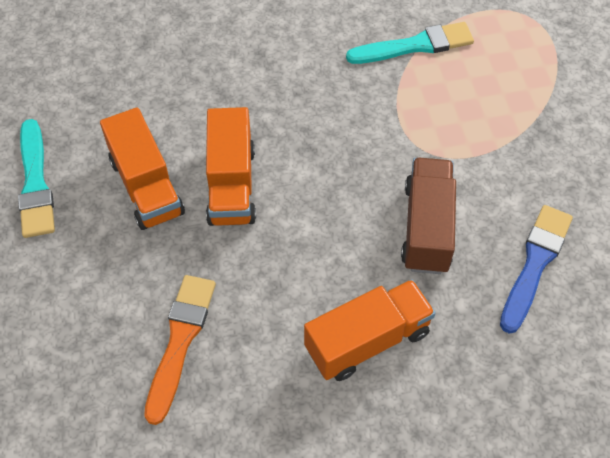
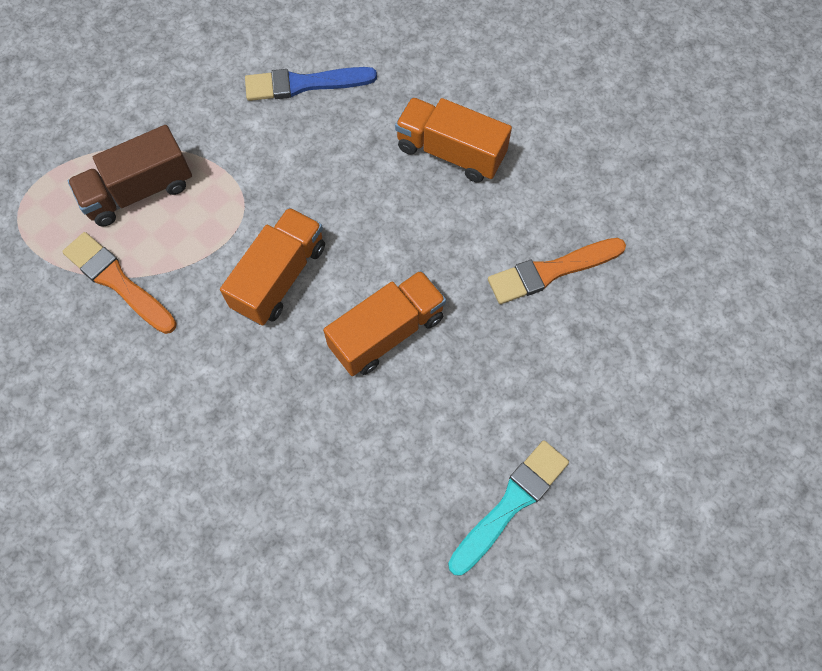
camera: 125 degrees left, 10 degrees up
(146, 186) = (440, 401): orange truck -> orange truck (279, 277)
(415, 45) = (117, 281): turquoise brush -> orange brush
(426, 228) = (323, 166): brown truck -> brown truck (139, 191)

